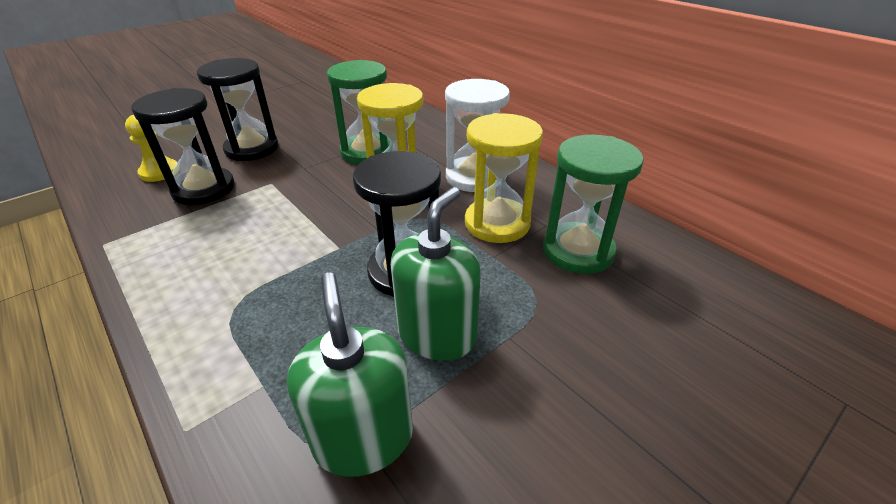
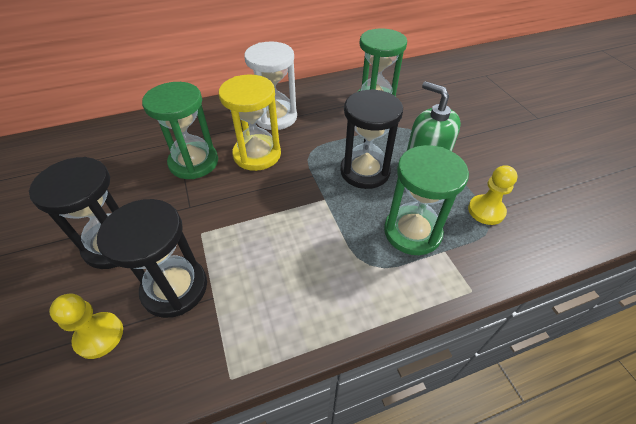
camera: 70 degrees left, 10 degrees up
(295, 341) = (412, 232): none -> green hourglass
(363, 438) = (486, 211): green soap dispenser -> yellow pawn
(497, 223) = (334, 122): yellow hourglass -> none

